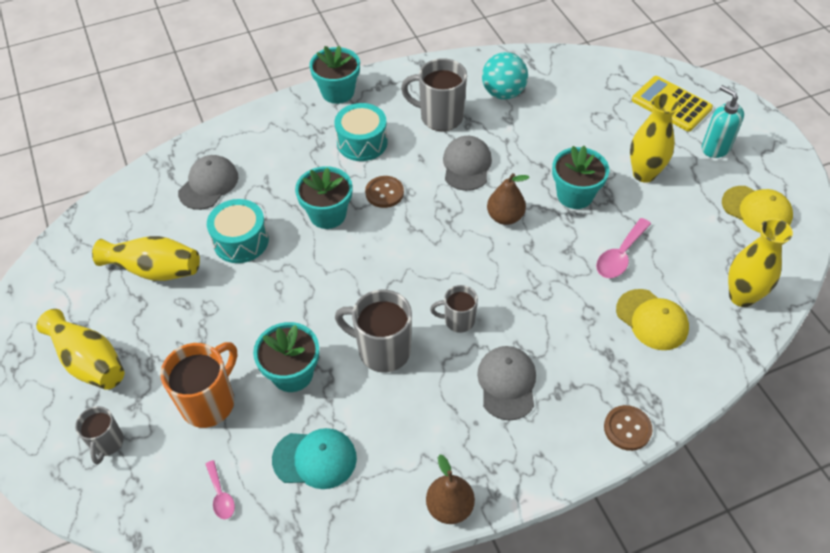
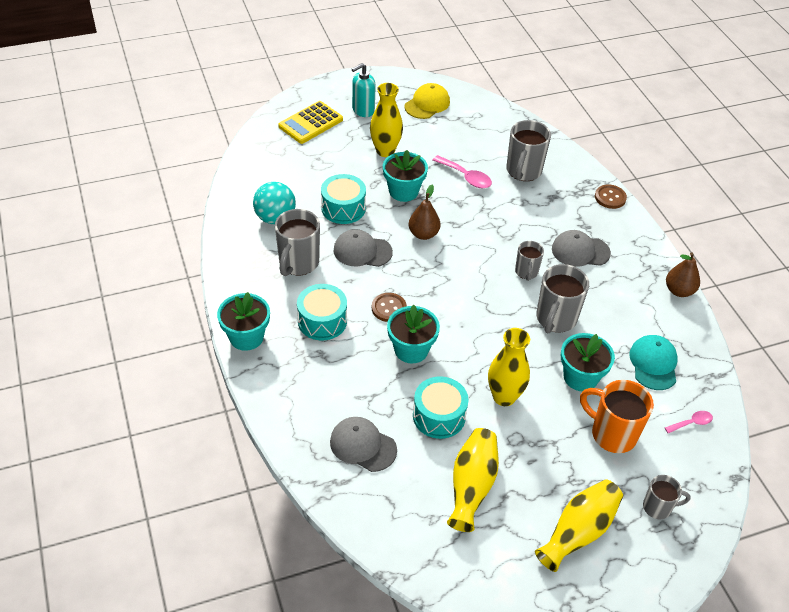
camera: 90 degrees left, 5 degrees down
(532, 144) = (343, 208): none -> turquoise drum
(652, 320) = (523, 171): yellow cap -> grey mug
(741, 296) = (503, 127): yellow vase -> yellow vase (504, 397)

